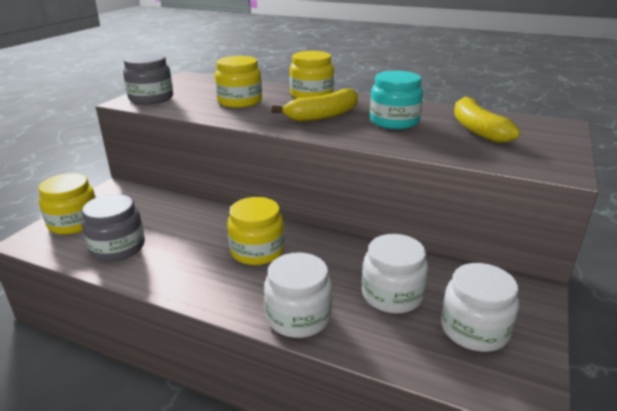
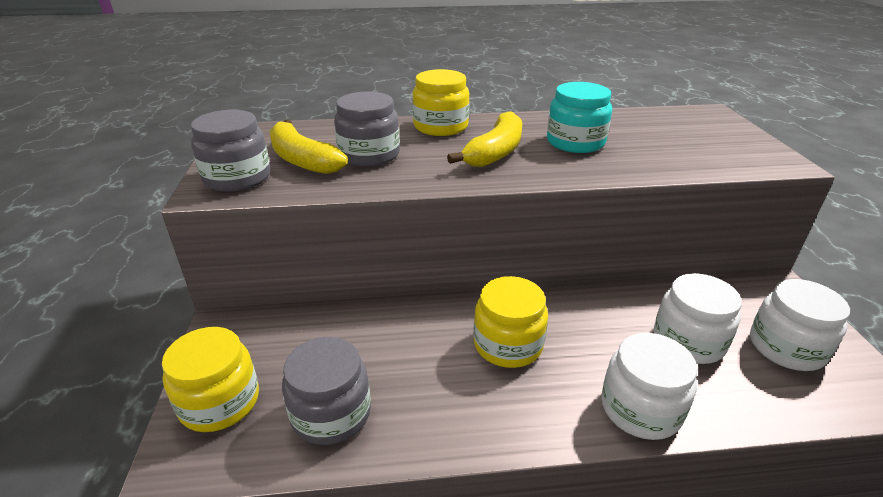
camera: 30 degrees left, 5 degrees up
(240, 101) = (369, 155): yellow jar -> grey jar
(477, 129) = (658, 133): yellow banana -> yellow banana (302, 160)

